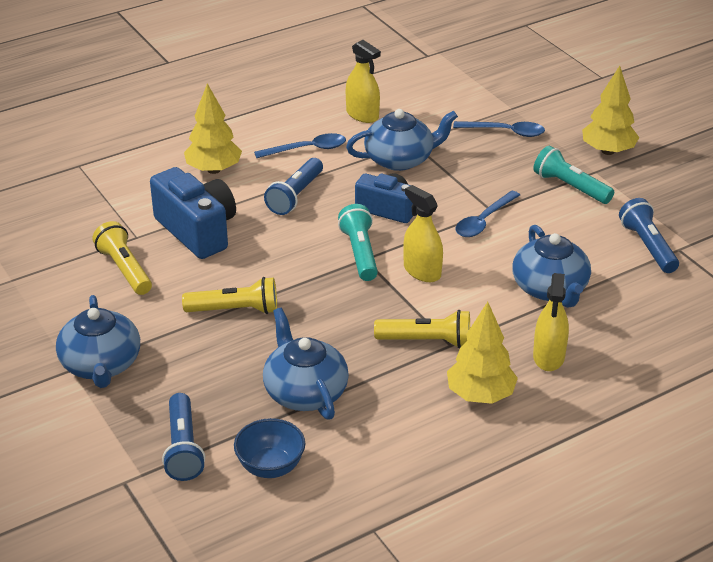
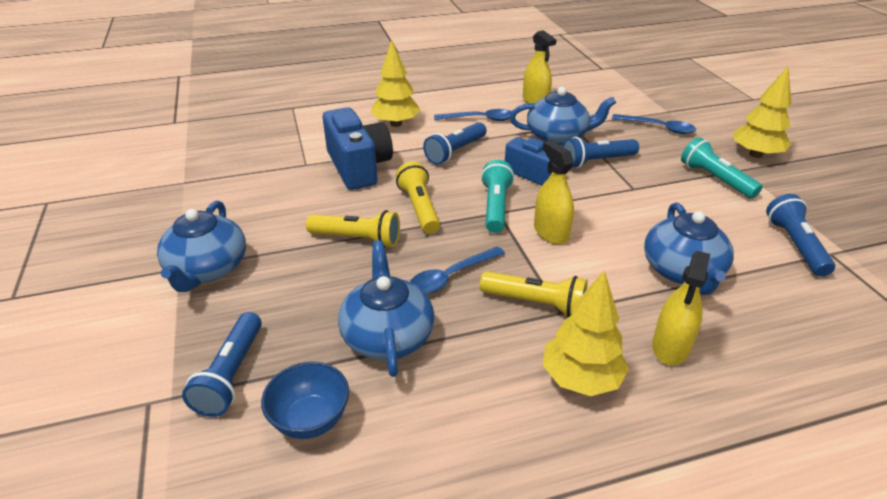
camera: 15 degrees right, 0 degrees up
(125, 269) = (280, 188): yellow flashlight -> yellow flashlight (419, 208)
(448, 185) = (596, 161): none -> blue flashlight
(484, 221) = (623, 196): blue spoon -> blue spoon (451, 276)

